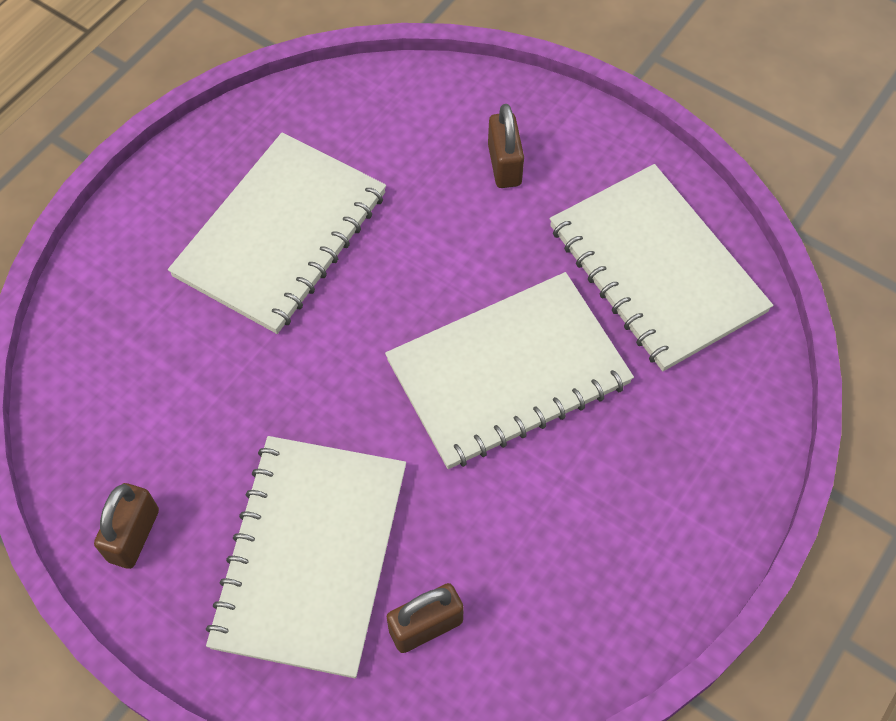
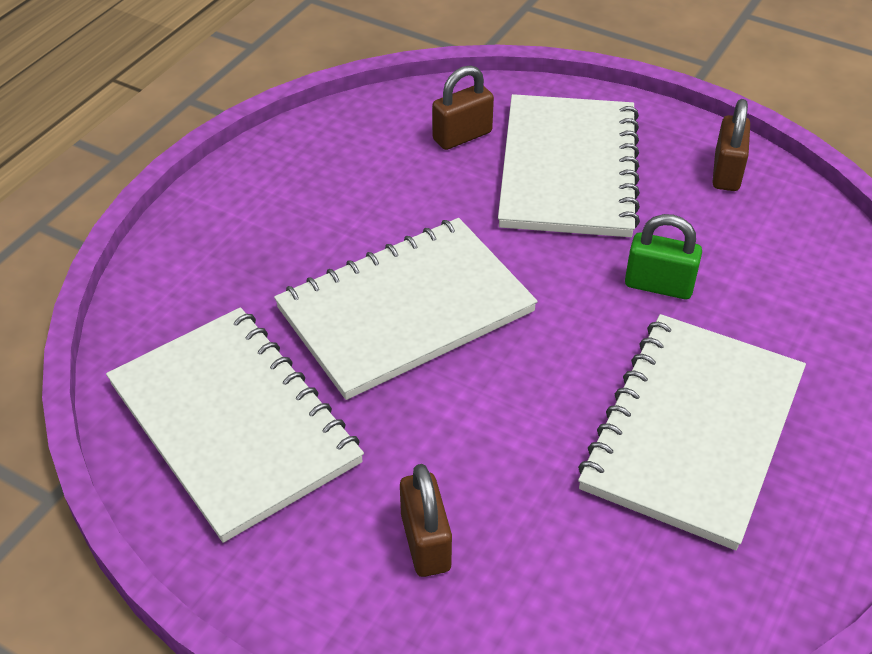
camera: 175 degrees right, 15 degrees down
(261, 382) = (659, 285): none -> green padlock

